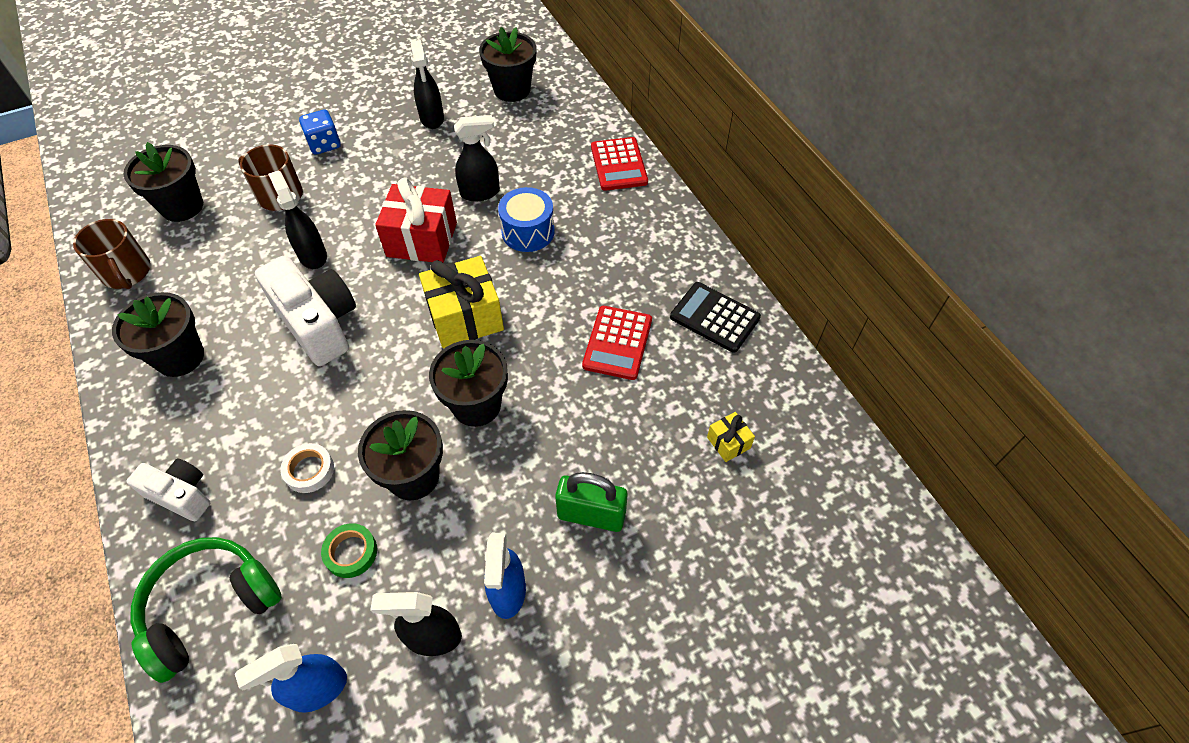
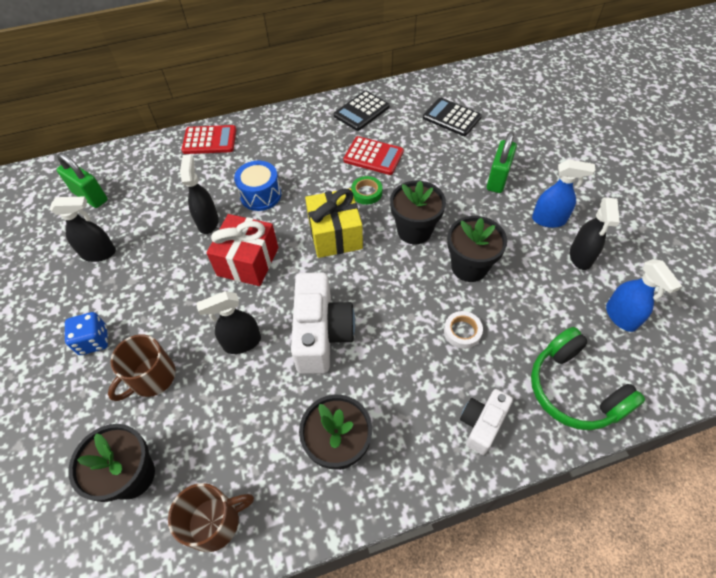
camera: 80 degrees left, 0 degrees up
(318, 323) = (321, 333): white camera -> white camera turned 120 degrees clockwise
(351, 552) = (527, 302): green tape -> green tape (366, 193)
(512, 90) = (90, 196): black flower pot -> green padlock
(728, 442) = (451, 117): yellow gift -> black calculator

